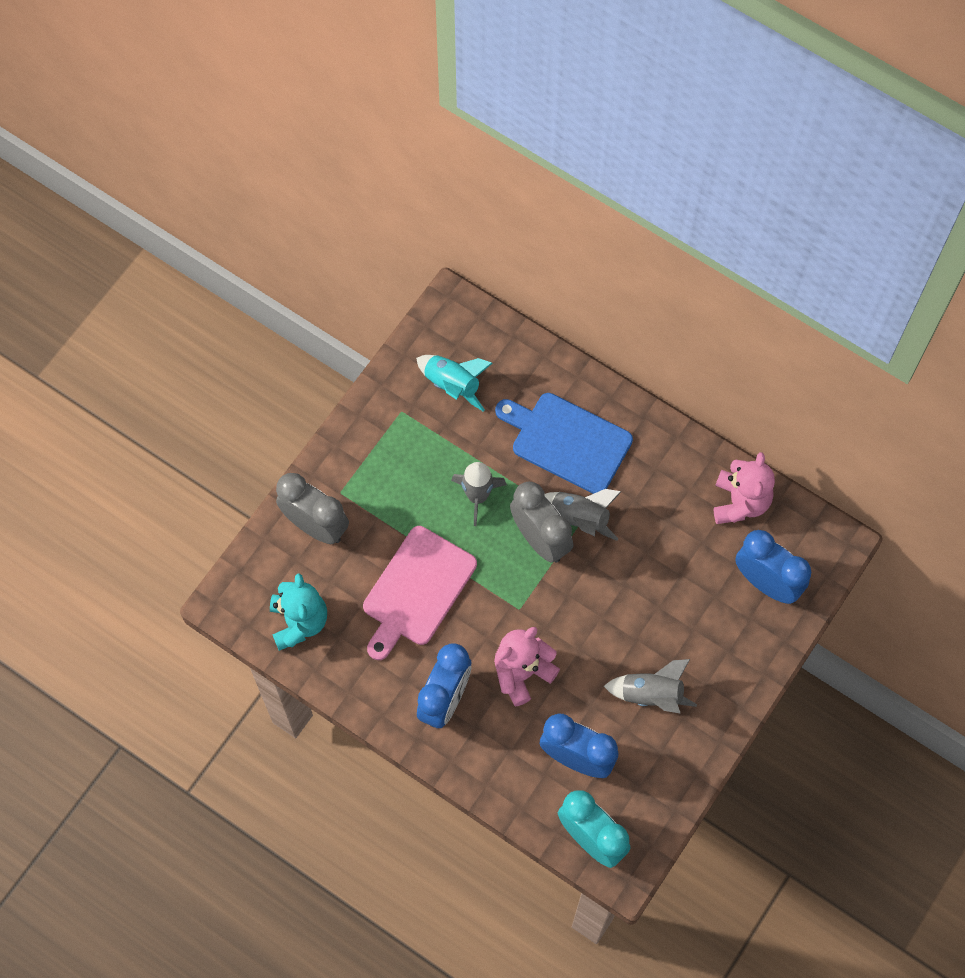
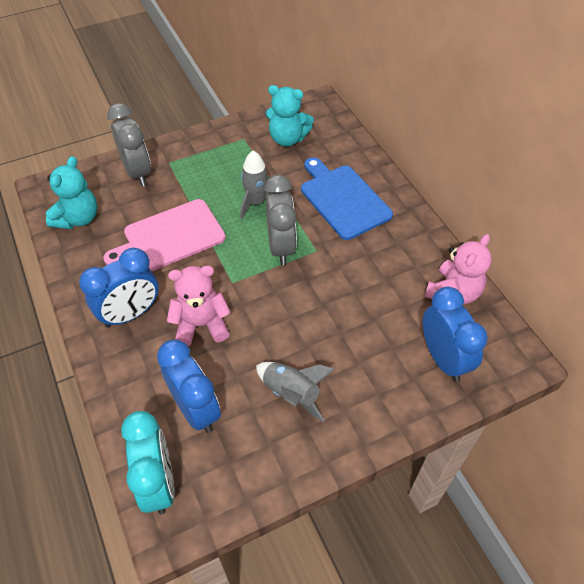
camera: 30 degrees right, 15 degrees down
(452, 385) = (287, 139): turquoise rocket -> turquoise teddy bear
(579, 518) = (319, 247): grey rocket -> none

